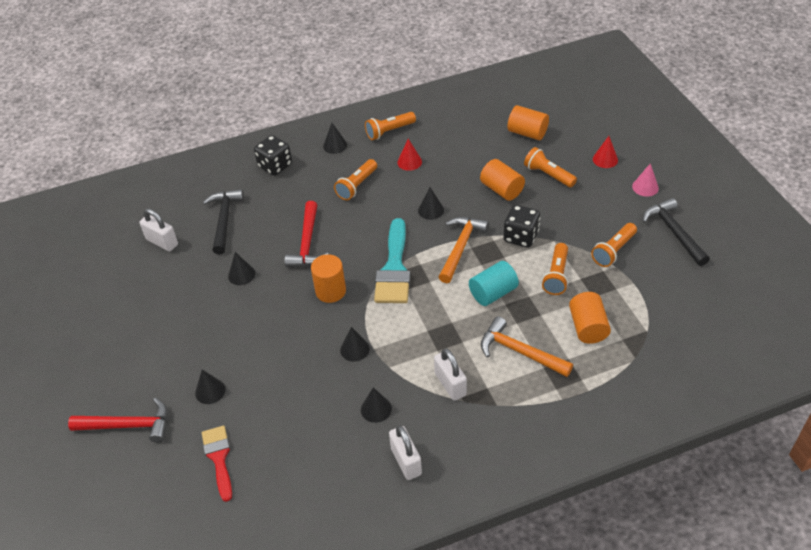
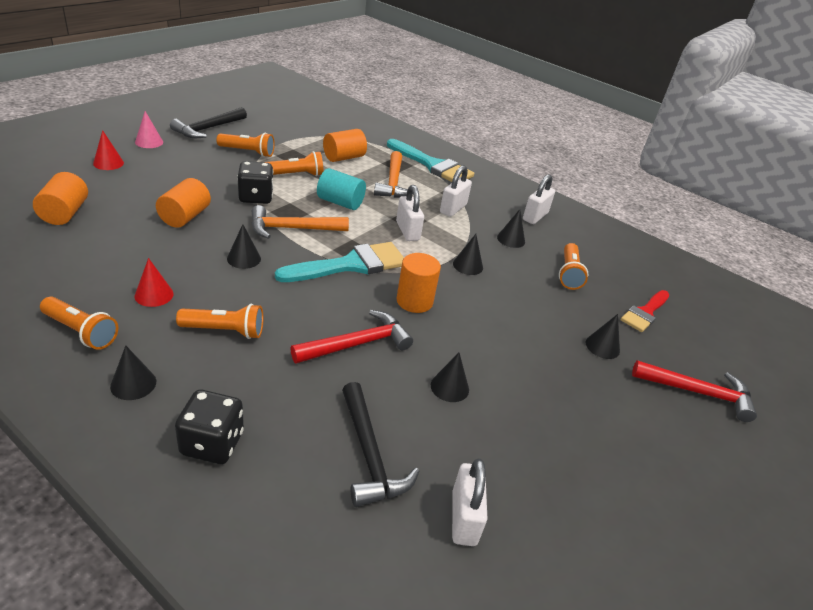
camera: 130 degrees left, 10 degrees down
(128, 425) = (698, 393): red hammer -> red hammer turned 135 degrees clockwise
(224, 220) = (369, 454): black hammer -> black hammer turned 75 degrees counterclockwise
(425, 326) = (407, 231): none -> white padlock
(548, 175) = (147, 192): orange flashlight -> orange flashlight (569, 274)
(552, 410) = (433, 165): none -> turquoise brush

